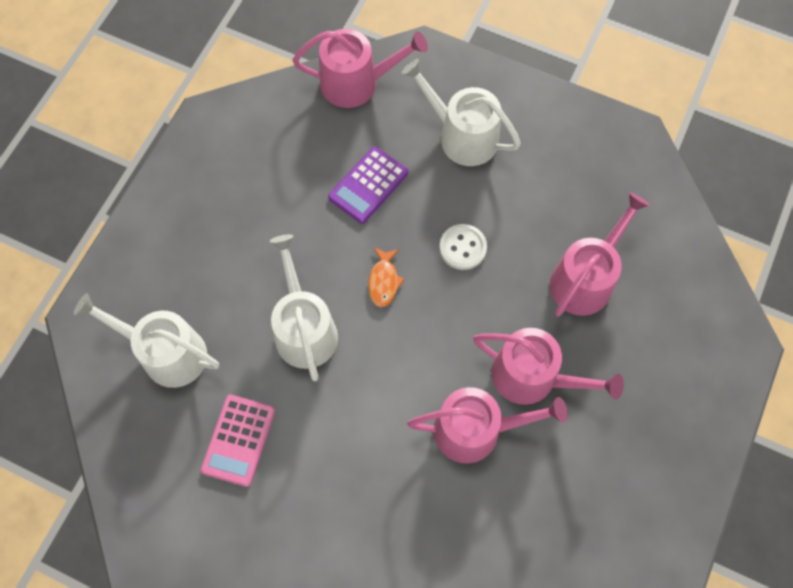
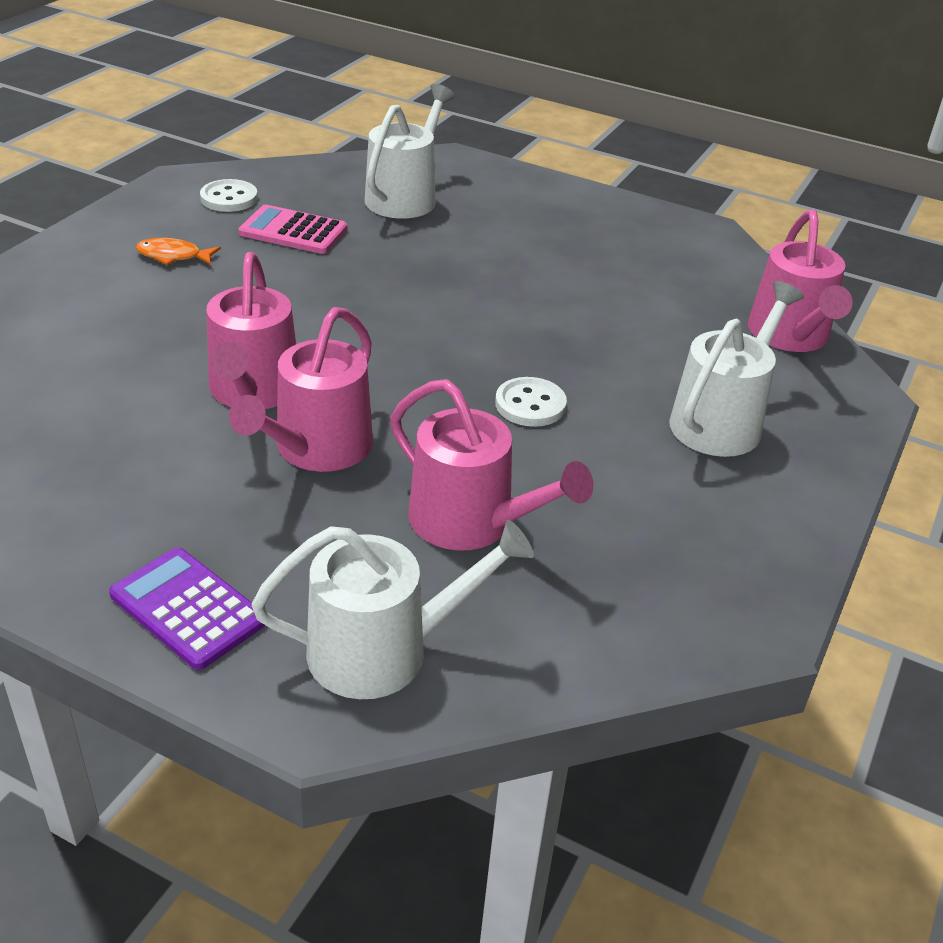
camera: 90 degrees right, 30 degrees down
(180, 509) = (229, 198): none -> white button
(304, 329) = (421, 277): white watering can -> white watering can (383, 650)
(368, 185) = (626, 334): purple calculator -> purple calculator (188, 608)
(384, 281) = (481, 336): orange fish -> orange fish (173, 256)

